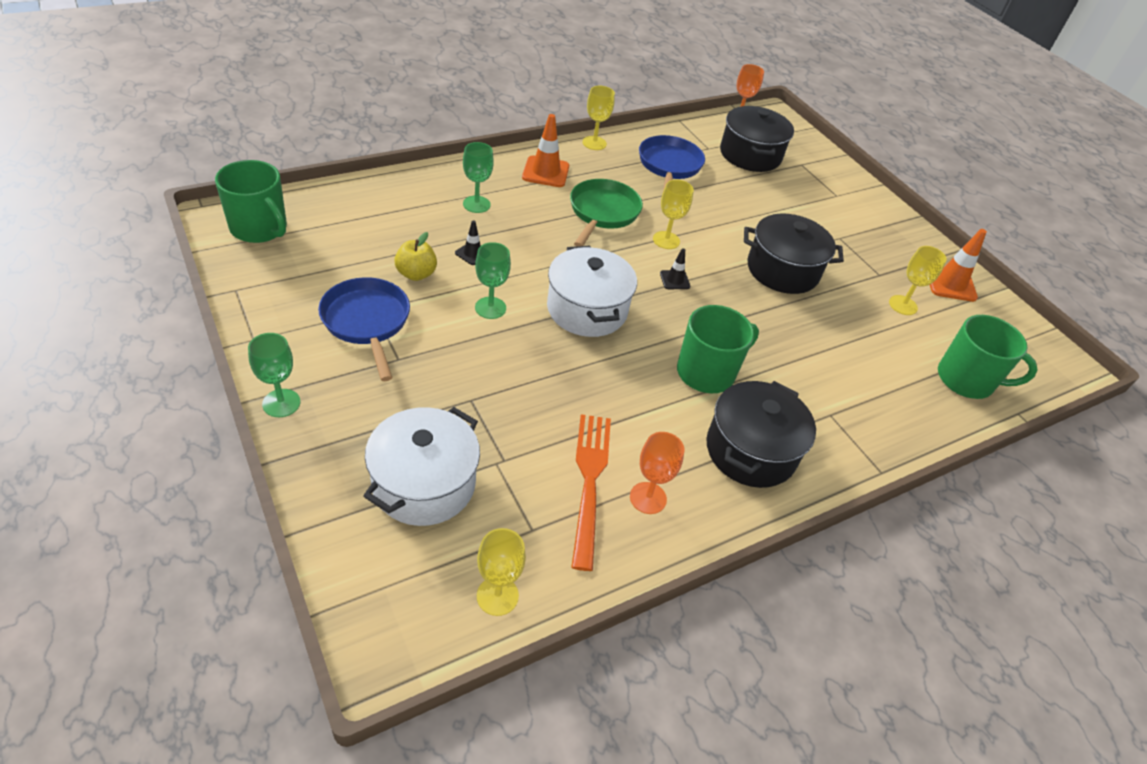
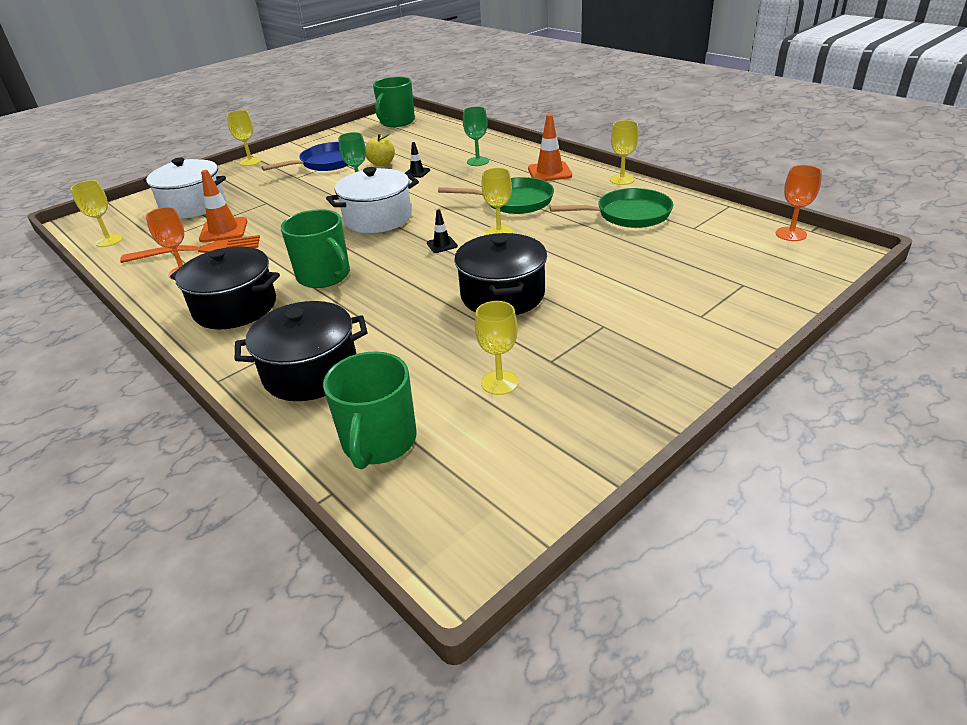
camera: 85 degrees right, 10 degrees down
(281, 403) = (250, 162): green goblet -> yellow goblet
(669, 166) = (628, 215): blue pan -> green pan
(750, 155) = (715, 251): black pot -> black pot (310, 372)
(950, 283) = (582, 424): orange traffic cone -> orange traffic cone (224, 230)

